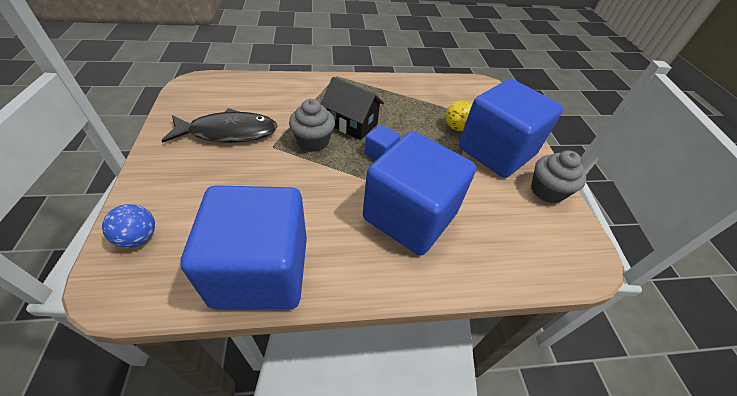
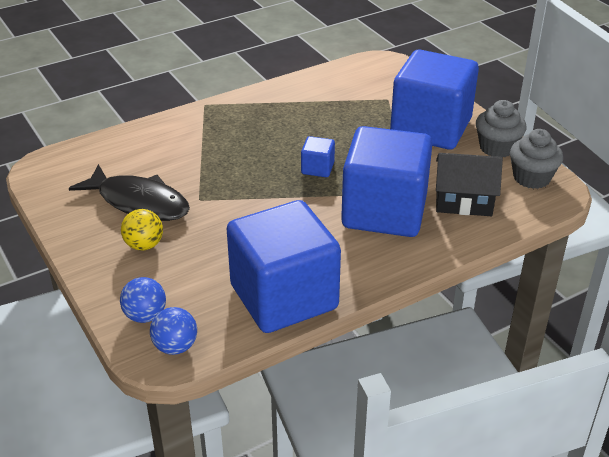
camera: 20 degrees left, 10 degrees down
(130, 283) = (175, 347): none -> blue ball
(228, 132) = (139, 202): black fish -> black fish turned 60 degrees clockwise
(313, 141) = (238, 180): grey cupcake -> grey cupcake (531, 178)
(351, 124) = (264, 150): black house -> black house (463, 201)
(456, 127) = (377, 117): yellow ball -> yellow ball (144, 245)

